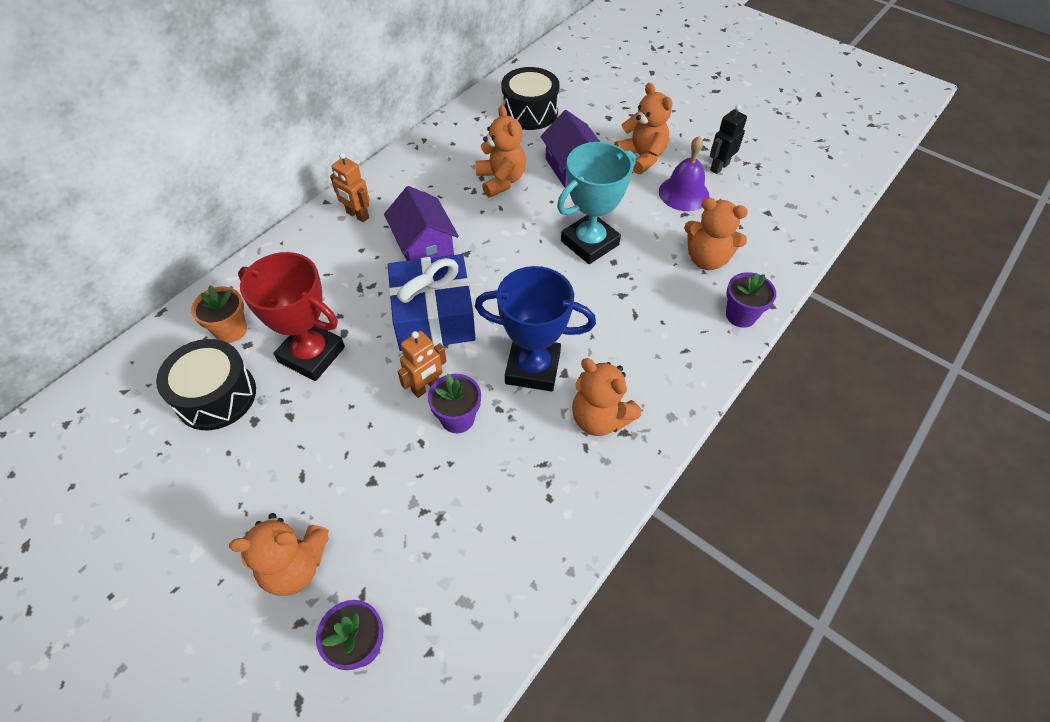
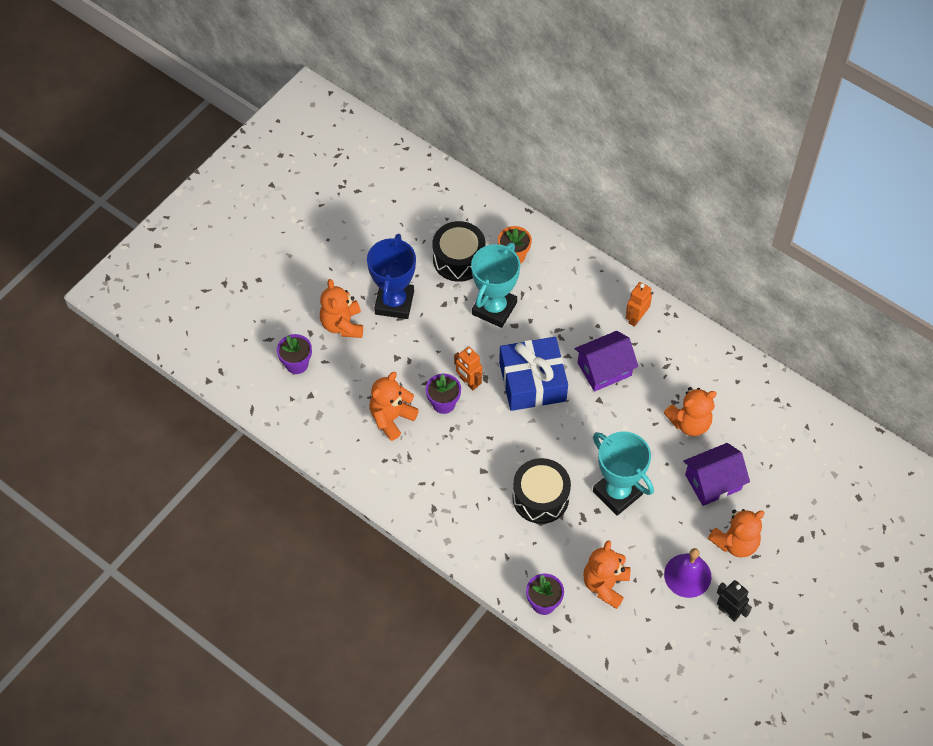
camera: 90 degrees right, 5 degrees up
(311, 354) = (494, 308): red trophy -> turquoise trophy
(529, 112) = (793, 445): black drum -> black drum (540, 497)
(532, 368) = (487, 450): blue trophy -> blue trophy (394, 302)
(600, 418) = (445, 493): orange teddy bear -> orange teddy bear (391, 418)

